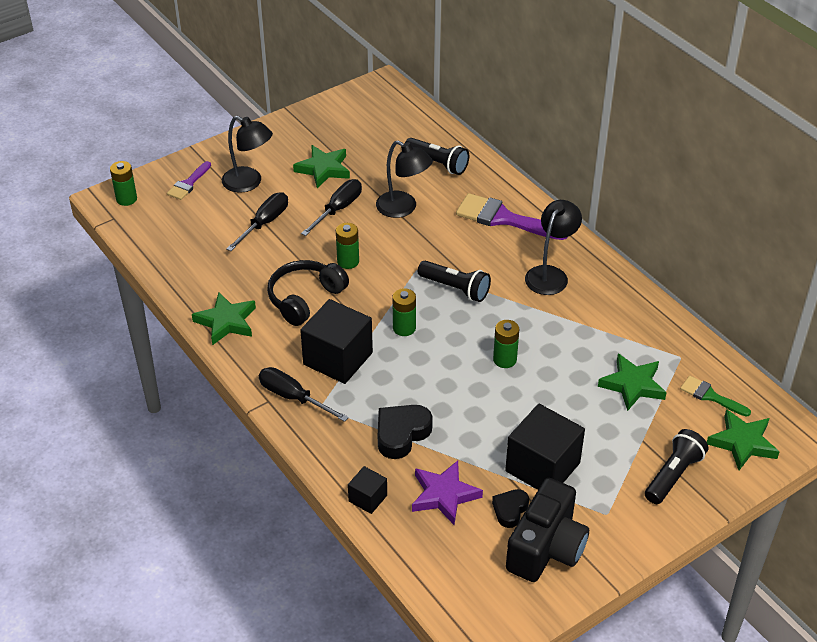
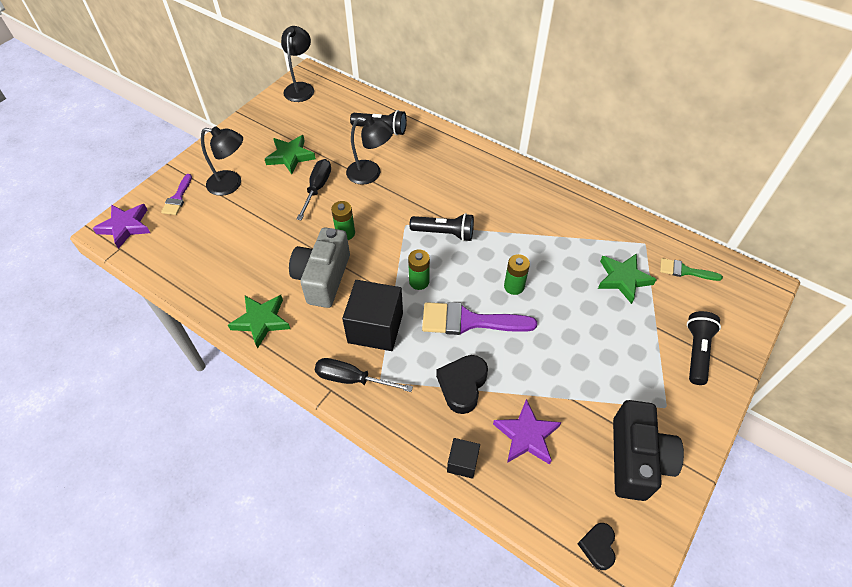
camera: 20 degrees left, 10 degrees up
(126, 199) = (125, 227): green battery -> purple star
(264, 223) = (259, 217): black screwdriver -> none
(305, 298) = (323, 278): black headphones -> grey camera
(504, 219) = (454, 162): purple brush -> purple brush (469, 321)
(510, 510) = (588, 431): black heart -> black heart (597, 546)
(542, 467) = (593, 379): black cube -> none
(550, 274) = (512, 200): black lamp -> black lamp (301, 88)
(742, 443) = (730, 305): green star -> none

